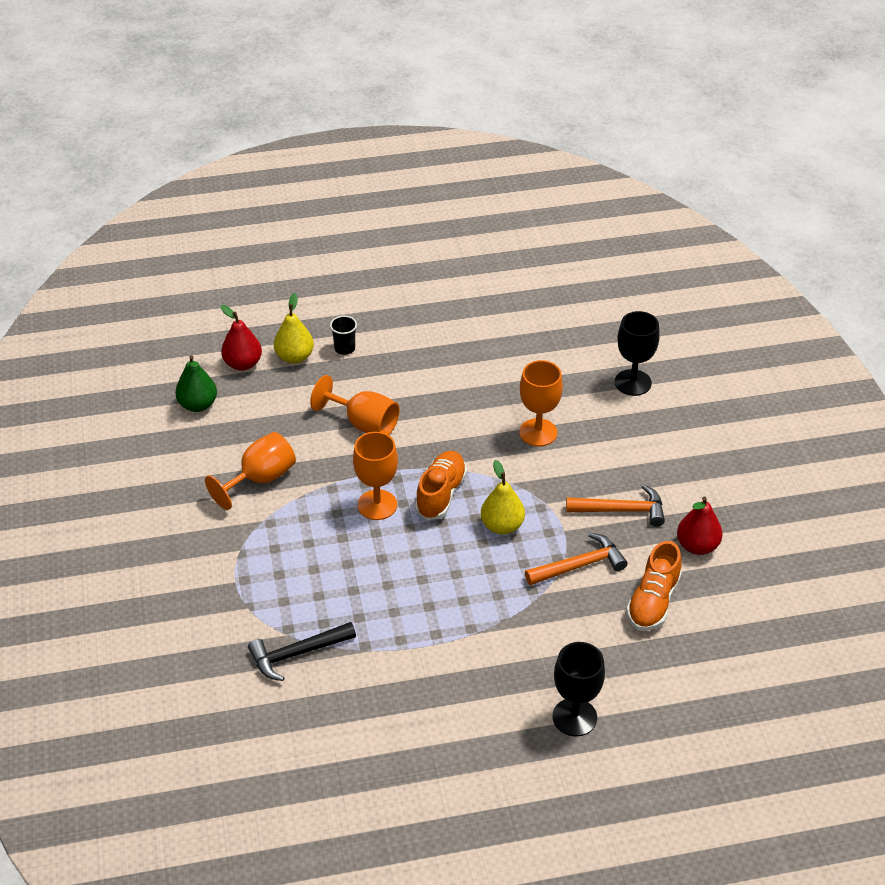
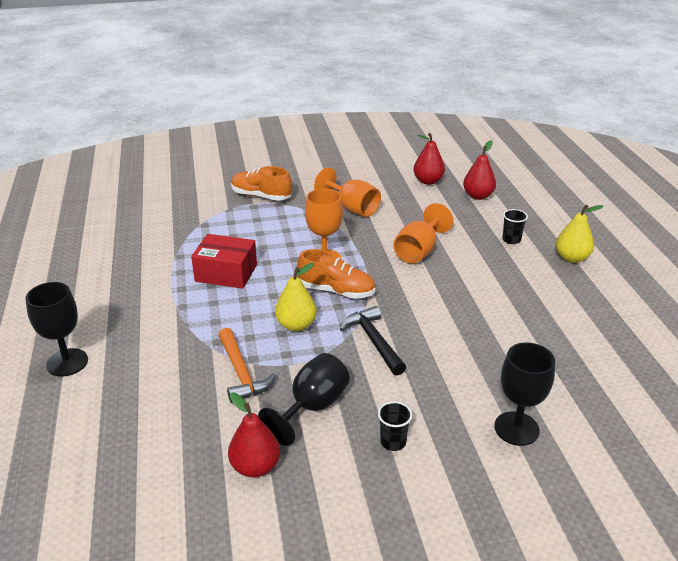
camera: 90 degrees right, 10 degrees down
(198, 405) = (428, 181): green pear -> red pear
(294, 357) = (493, 217): yellow pear -> yellow pear (571, 258)
(297, 654) = (180, 229): black hammer -> black hammer (373, 341)
(404, 594) = (226, 273): none -> red box
(538, 432) = (422, 351): orange goblet -> none
(621, 510) = (312, 407): orange hammer -> black goblet
(653, 601) = (184, 423): orange shoe -> orange shoe (261, 196)
(657, 458) = (393, 442): none -> black cup

